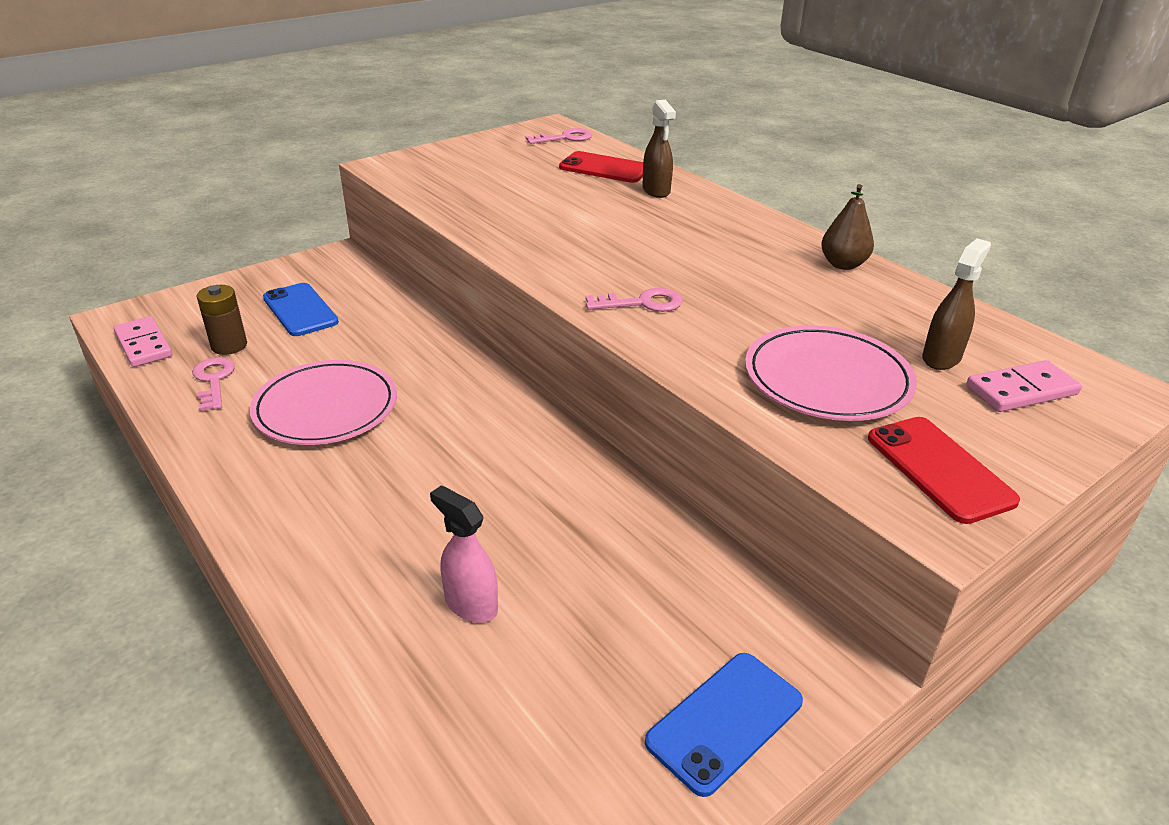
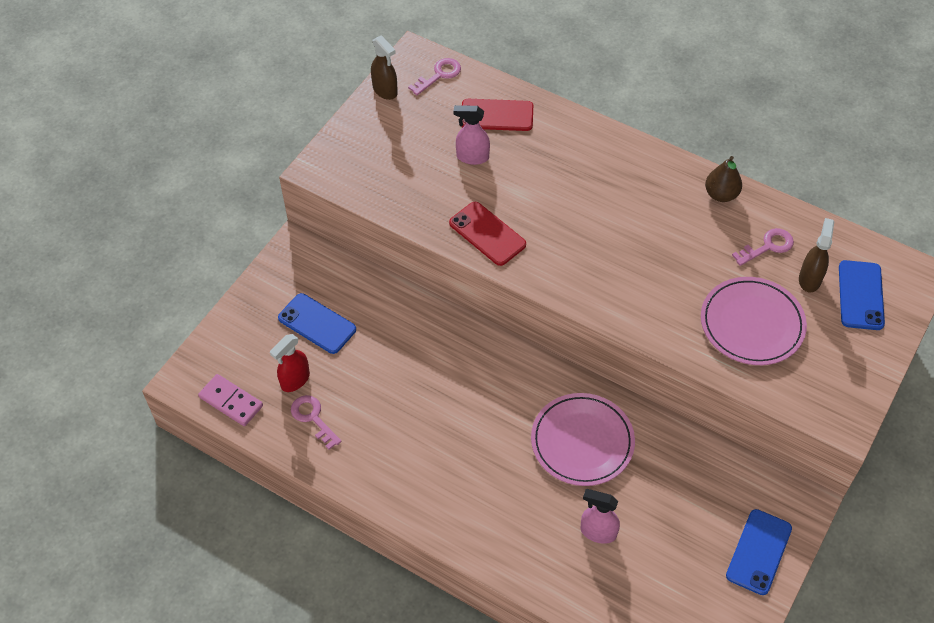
camera: 20 degrees left, 20 degrees up
(229, 346) = (295, 380): brown battery -> red spray bottle
(326, 408) = (410, 415): pink plate -> pink plate (582, 442)
(552, 187) = (472, 157): none -> pink spray bottle
(643, 303) = (611, 285): pink key -> pink key (768, 246)
(656, 191) = (553, 137): brown spray bottle -> brown spray bottle (385, 90)
(939, 469) = (833, 380): red phone -> red phone (487, 234)
(1021, 390) = (860, 295): pink domino -> blue phone

